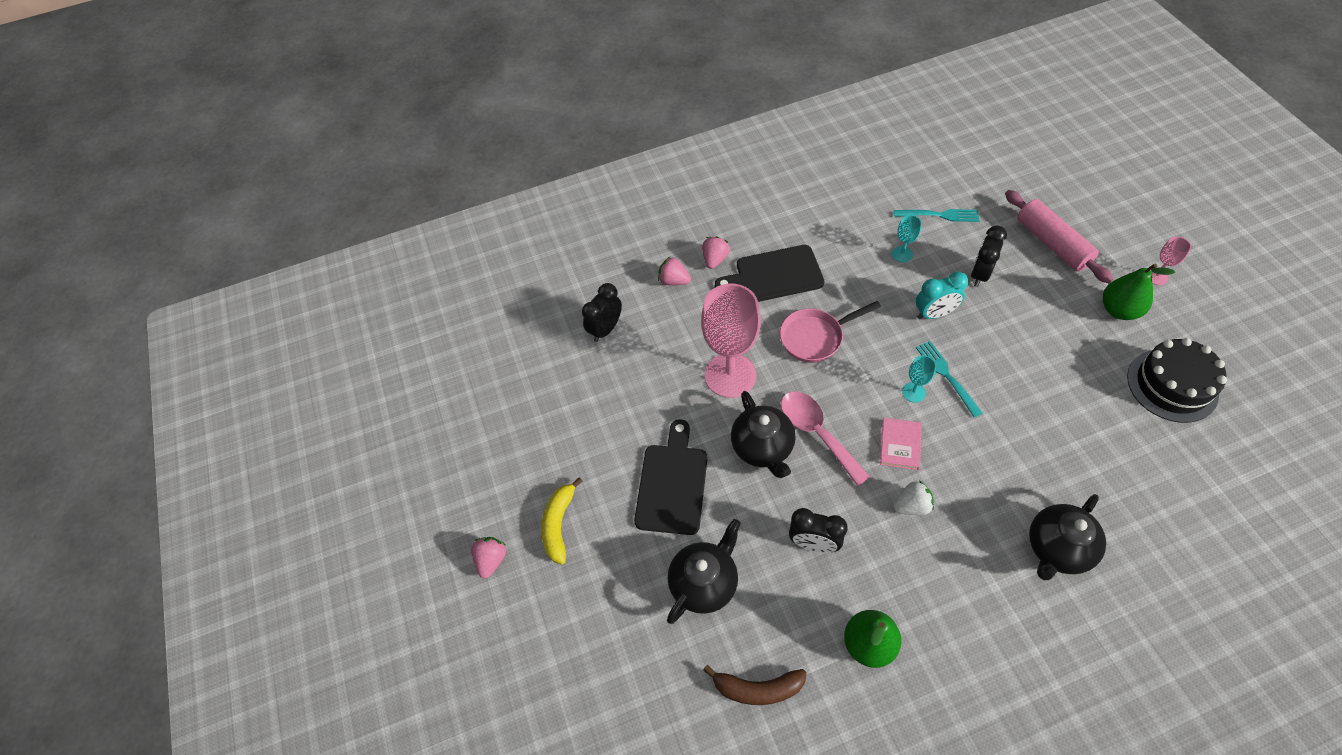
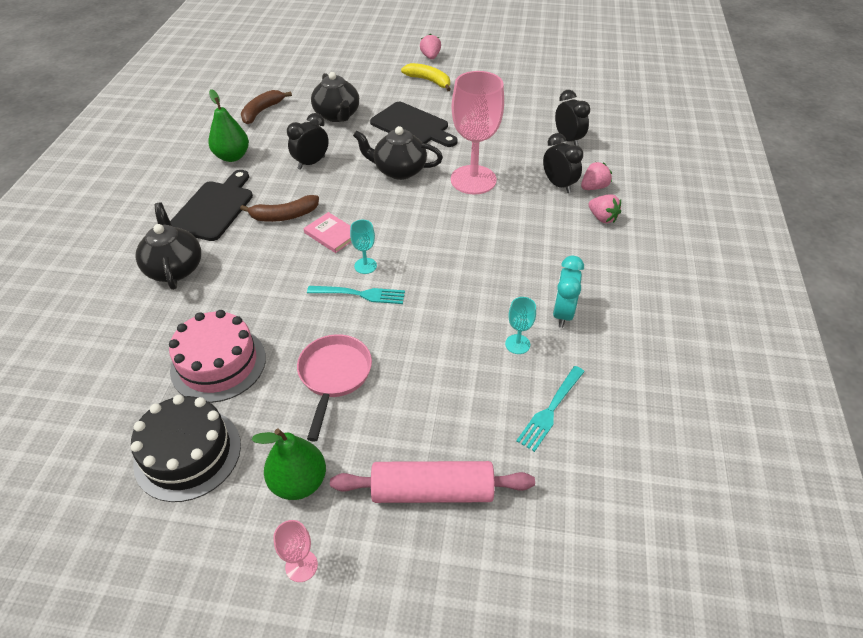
camera: 115 degrees right, 10 degrees down
(491, 560) = (430, 57): pink strawberry -> pink strawberry turned 135 degrees counterclockwise
(774, 275) = (557, 245): black cutting board -> black cutting board (214, 208)
(815, 337) = (468, 238): pink pan -> pink pan (334, 376)
(817, 433) = (384, 199): pink spoon -> none
(911, 506) = (284, 216): white strawberry -> brown banana
(934, 314) = (427, 325): turquoise clock -> turquoise clock (562, 313)
(980, 274) = (444, 390): black clock -> black clock (558, 185)
(1099, 425) = (218, 363): none -> pink cake

